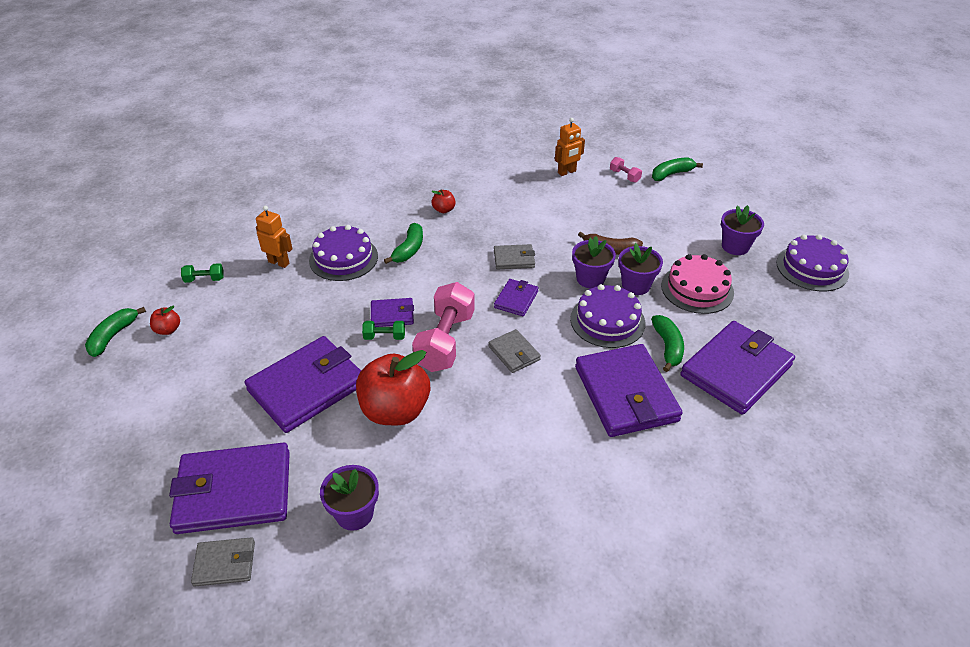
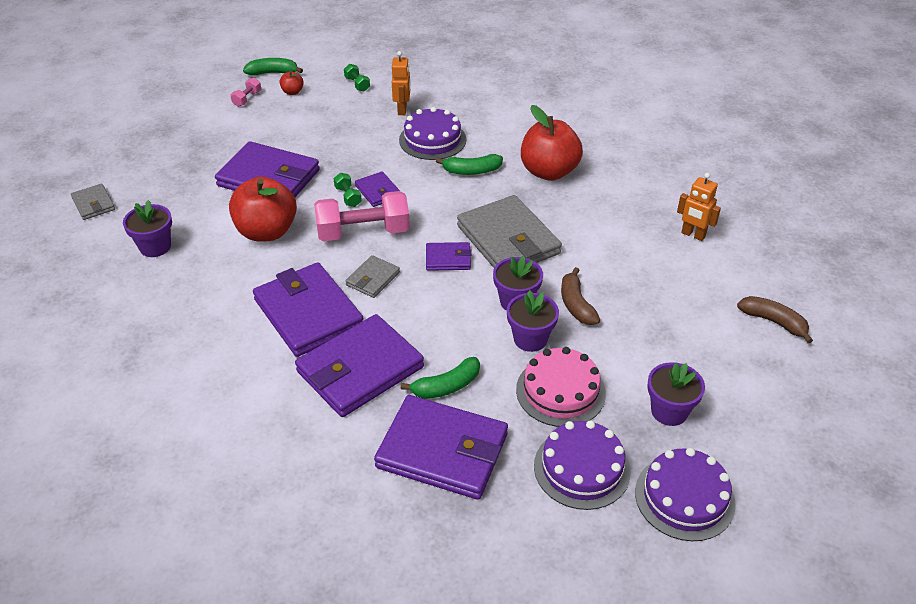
camera: 65 degrees right, 0 degrees up
(234, 492) = (154, 184): purple wallet -> purple wallet (308, 313)
(444, 210) = (549, 172): red apple -> red apple, size x2.32
(514, 259) = (508, 240): grey wallet -> grey wallet, size x2.06
(607, 321) = (458, 331): purple cake -> purple cake (582, 468)
(624, 176) = (730, 282): pink dumbbell -> pink dumbbell (247, 99)
(672, 174) = (774, 322): green banana -> brown banana

